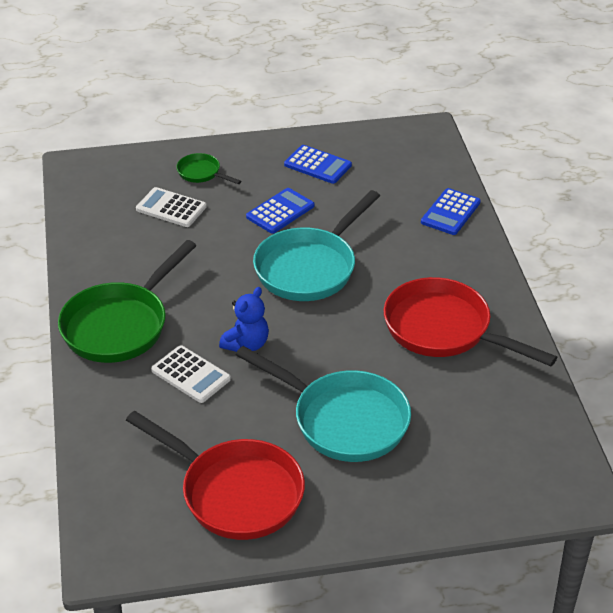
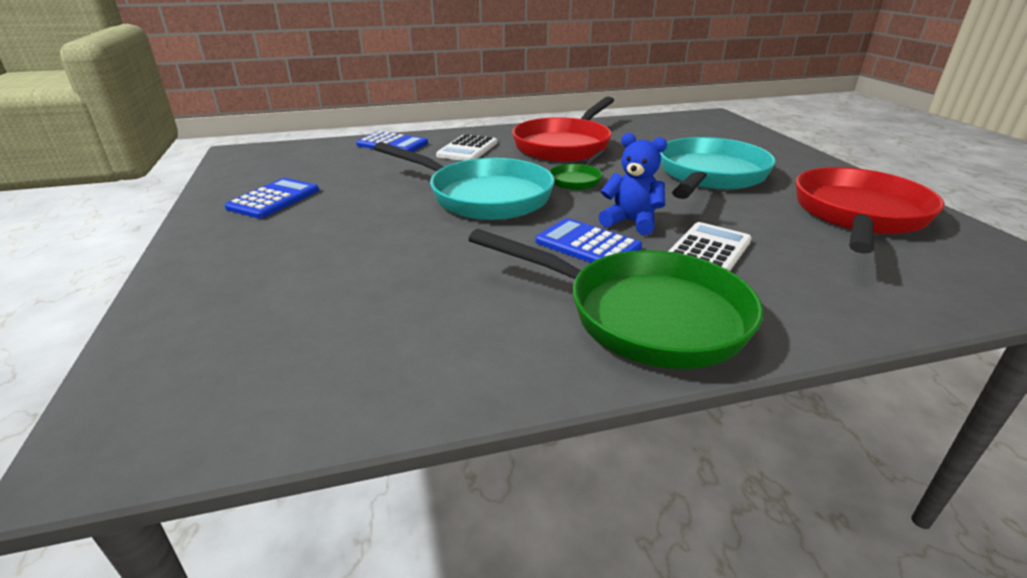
camera: 95 degrees left, 10 degrees down
(171, 208) = (332, 297): white calculator -> white calculator (467, 149)
(201, 173) = (242, 277): green pan -> green pan (577, 180)
(280, 211) = (368, 216): blue calculator -> blue calculator (587, 245)

